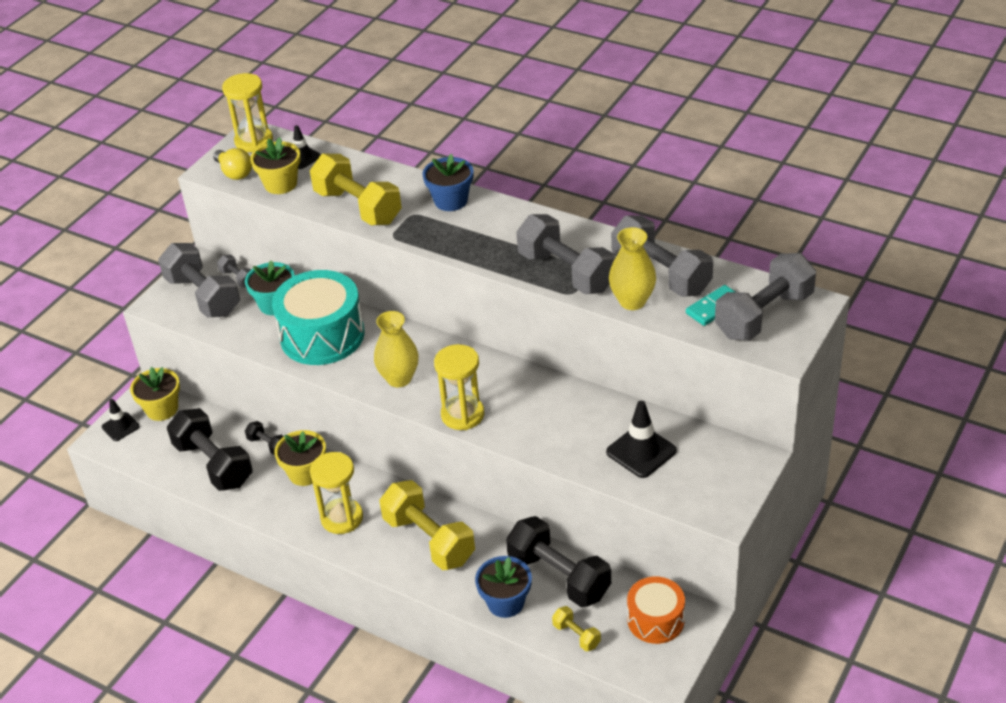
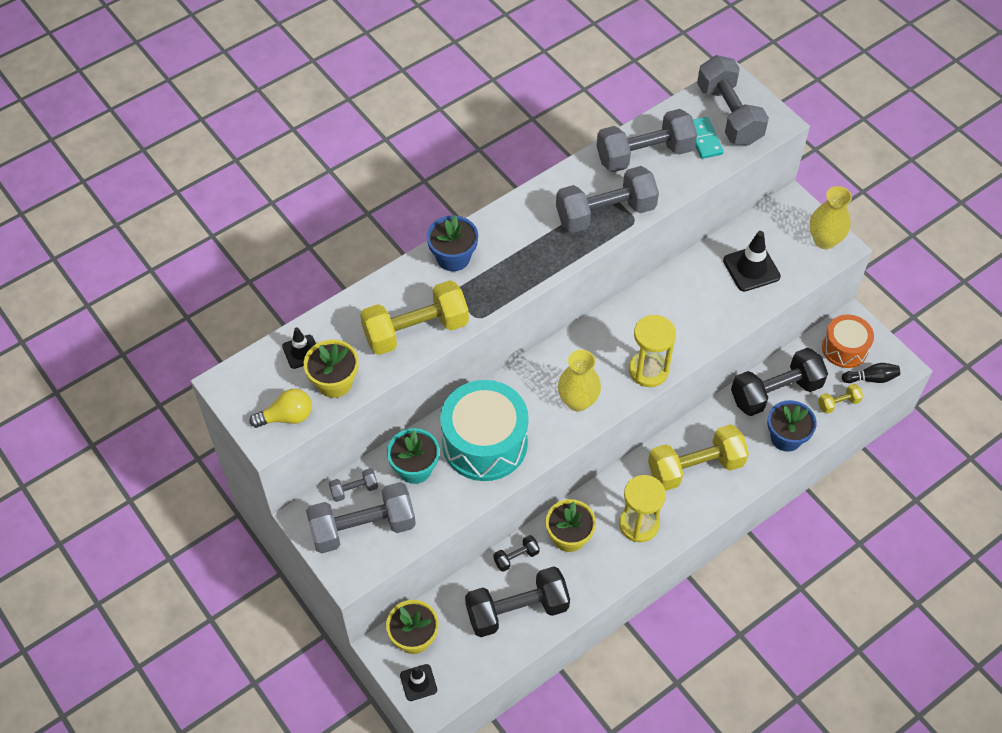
camera: 70 degrees left, 15 degrees up
(254, 141) = (242, 385): yellow hourglass -> none
(629, 656) = (871, 378): none -> black bowling pin
(632, 301) = (668, 185): yellow vase -> yellow vase (824, 240)

